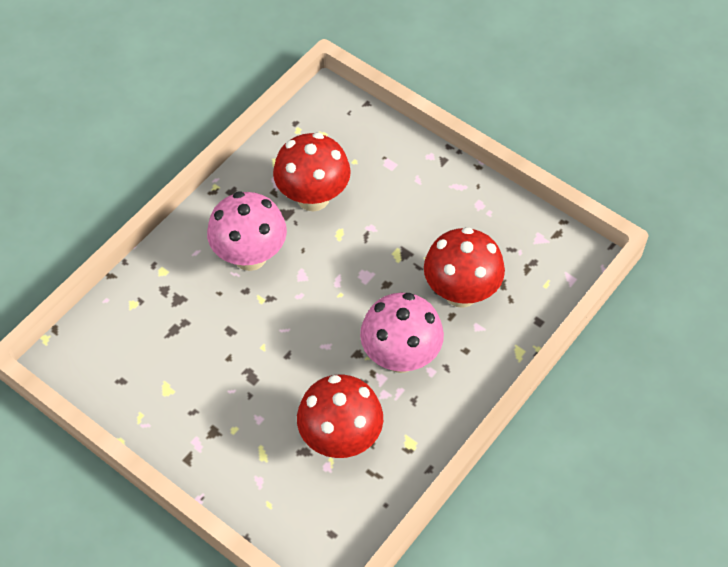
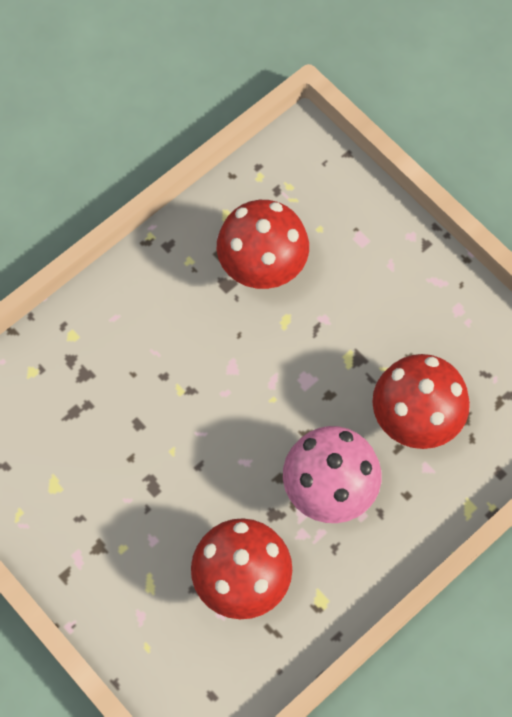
camera: 10 degrees right, 10 degrees up
(250, 256) = (176, 333): pink mushroom -> none

